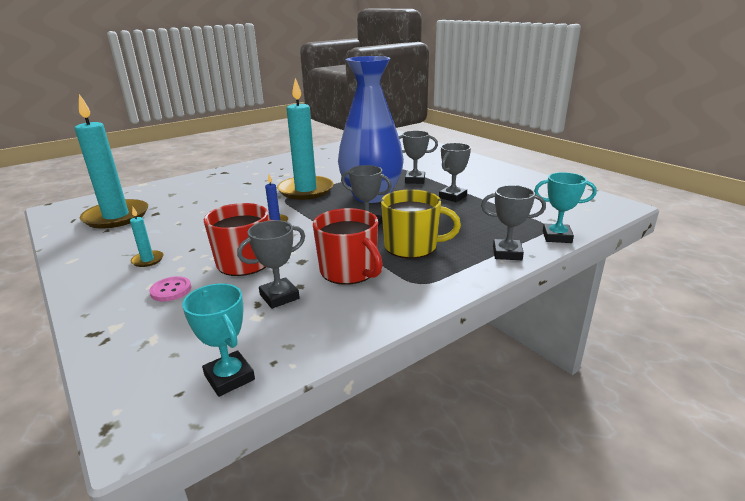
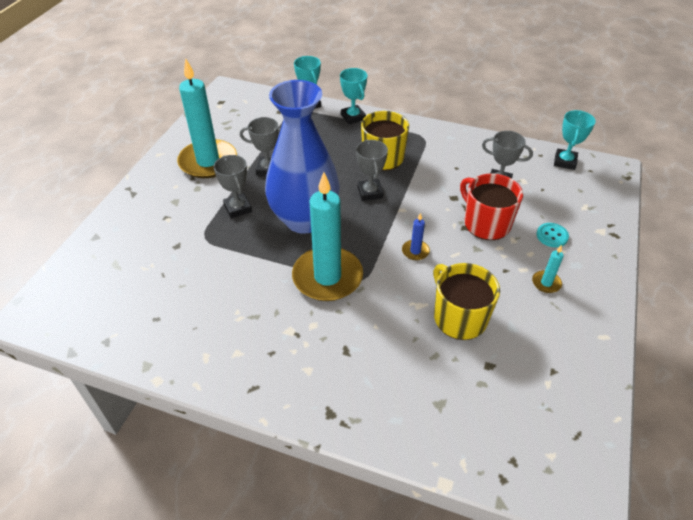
camera: 125 degrees left, 20 degrees up
(116, 217) = (530, 396): turquoise candle -> turquoise candle (208, 161)
(171, 290) = (552, 236): pink button -> turquoise button
(199, 217) = (459, 317): none -> yellow mug
(349, 271) = (441, 169): red mug -> none
(507, 253) = (353, 117): grey trophy -> turquoise trophy

